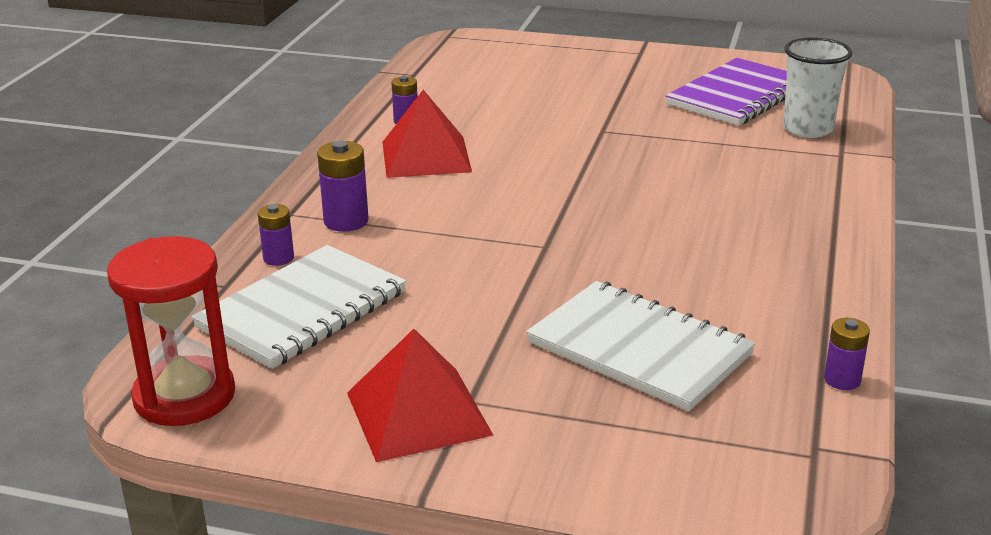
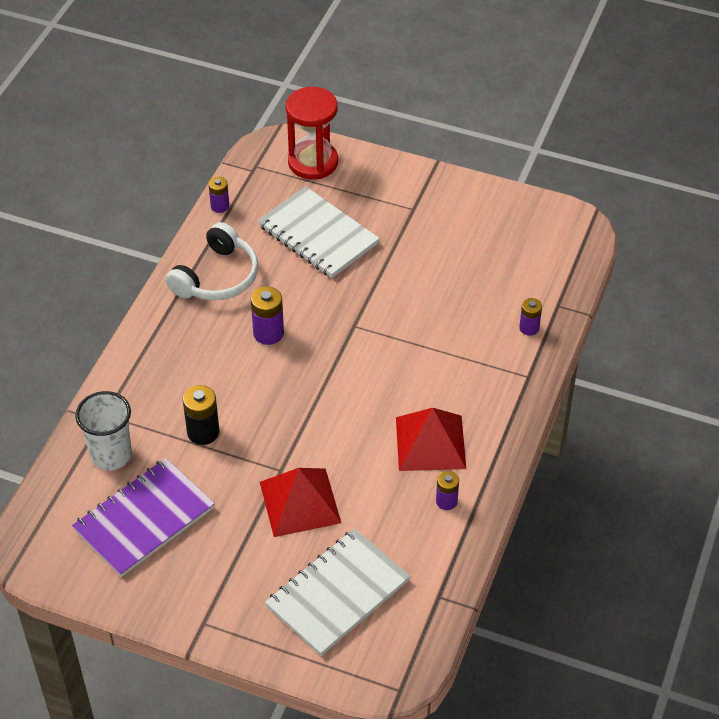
camera: 175 degrees left, 20 degrees up
(184, 396) = (560, 222): red hourglass -> red hourglass (313, 162)
(302, 310) = (507, 280): white notebook -> white notebook (338, 594)
(346, 221) = (488, 363): purple battery -> purple battery (268, 333)
(418, 413) = (440, 203): red pyramid -> red pyramid (300, 502)
(710, 149) = (203, 432): none -> black battery
(783, 284) = (217, 277): none -> white headphones

